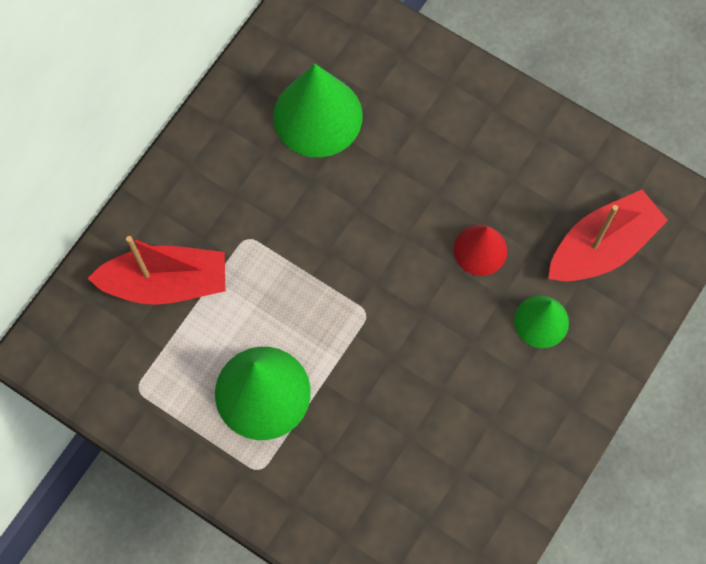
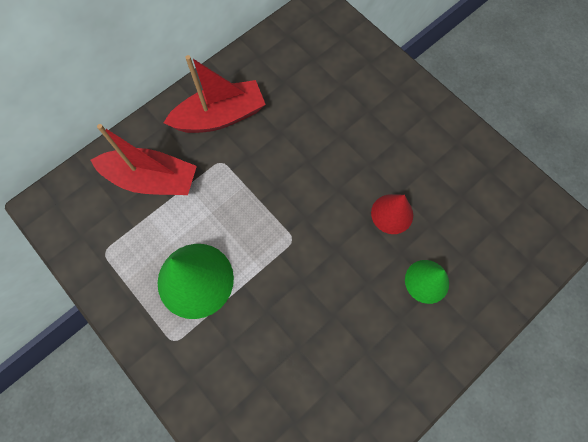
camera: 15 degrees right, 0 degrees up
(317, 116) = (297, 89): green cone -> none
(602, 247) = (488, 235): red boat -> red boat (220, 117)

